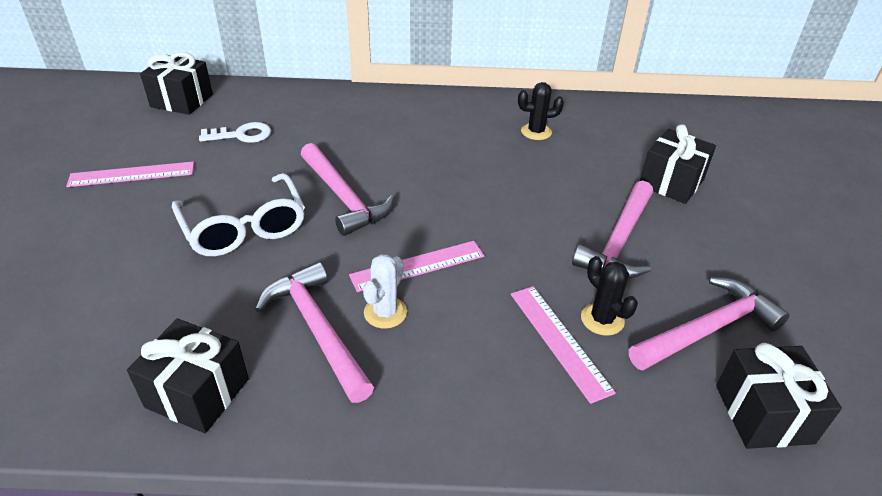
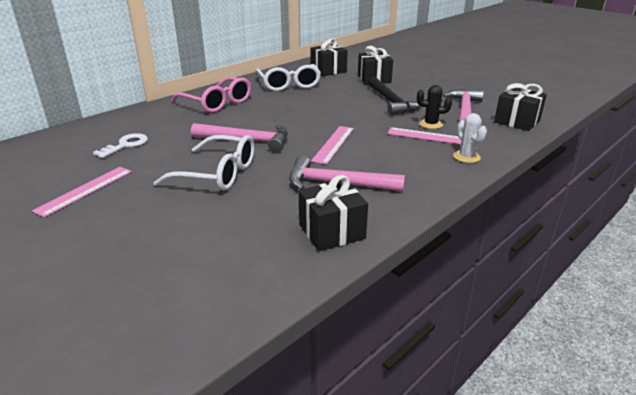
camera: 45 degrees left, 10 degrees down
(182, 101) = (40, 149): black gift -> black gift (328, 70)
(385, 312) = (353, 163): white cactus -> white cactus (466, 157)
(409, 120) = (217, 103): none -> pink glasses
(536, 132) = (289, 84): black cactus -> white glasses
(619, 241) = (391, 102): pink hammer -> black hammer

